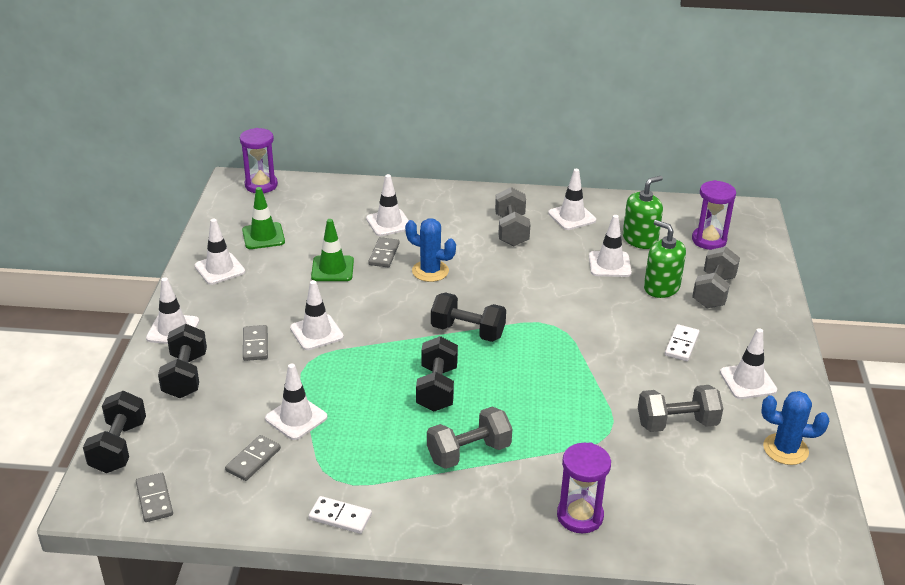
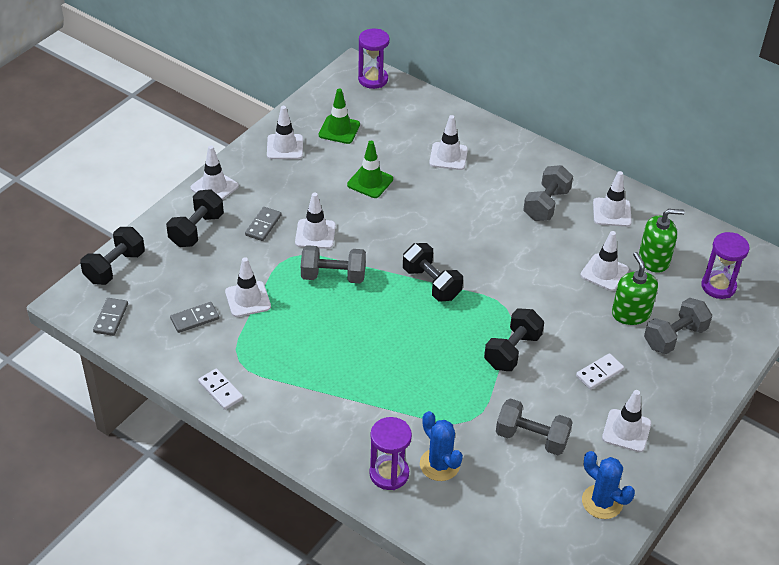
camera: 30 degrees right, 10 degrees up
(384, 254) = (421, 185): grey domino -> none
(430, 271) = (446, 216): blue cactus -> blue cactus (439, 464)
(437, 388) = (368, 322): black dumbbell -> black dumbbell (512, 351)
(468, 452) = (349, 385): grey dumbbell -> grey dumbbell (333, 276)

